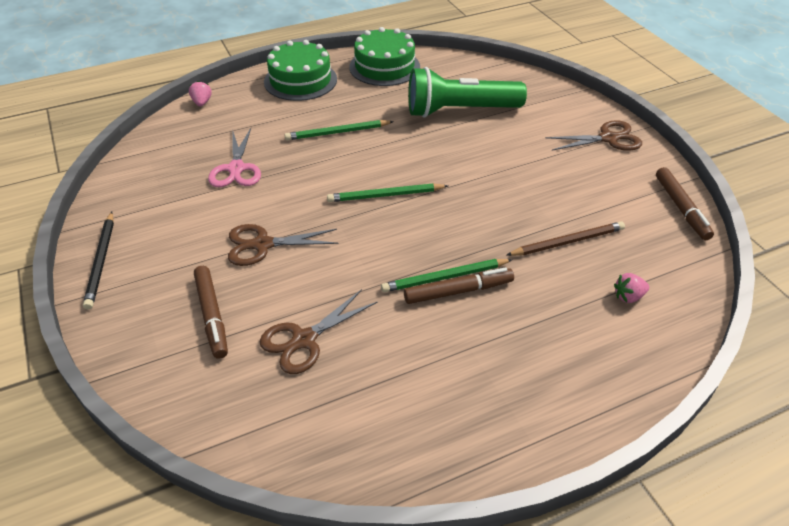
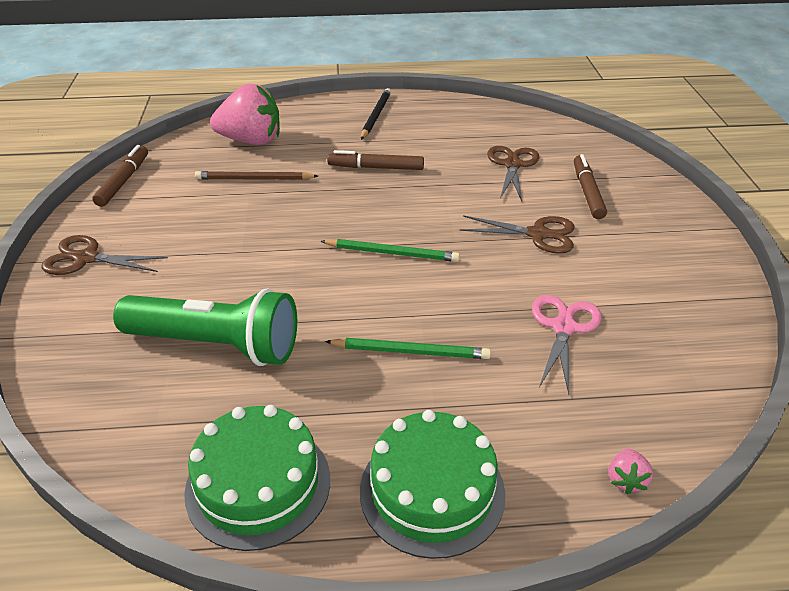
camera: 160 degrees left, 5 degrees down
(101, 261) = (707, 254): black pencil -> black pencil (375, 116)
(304, 340) = (512, 165): brown scissors -> brown scissors turned 60 degrees counterclockwise
(445, 277) = (380, 177): green pencil -> none
(628, 296) = (251, 141): pink strawberry -> pink strawberry, size x2.46

